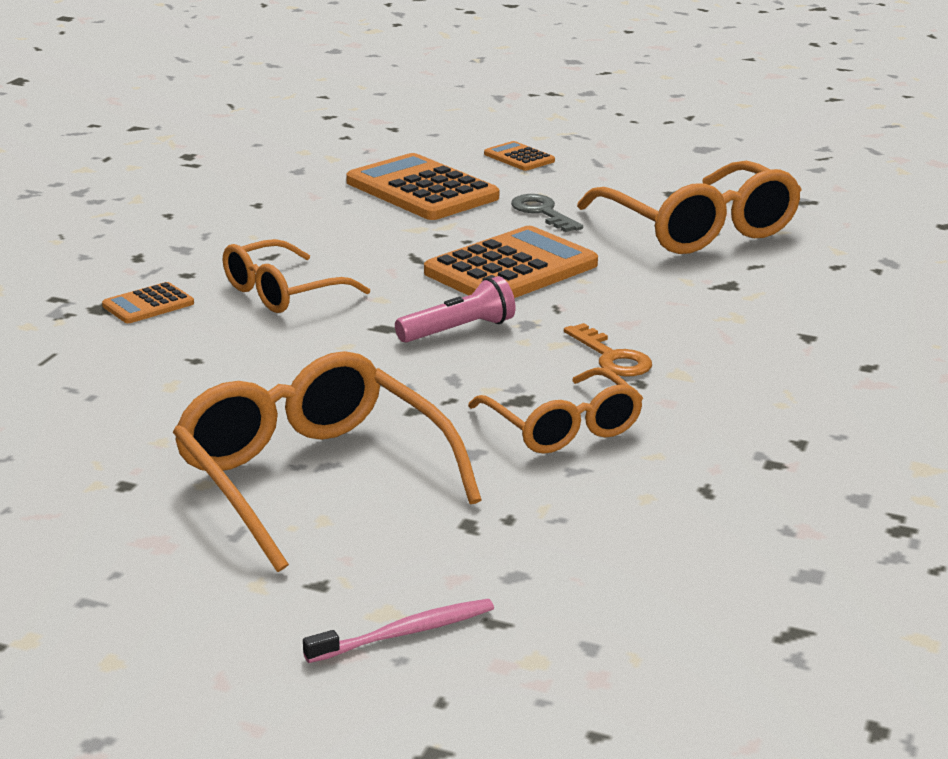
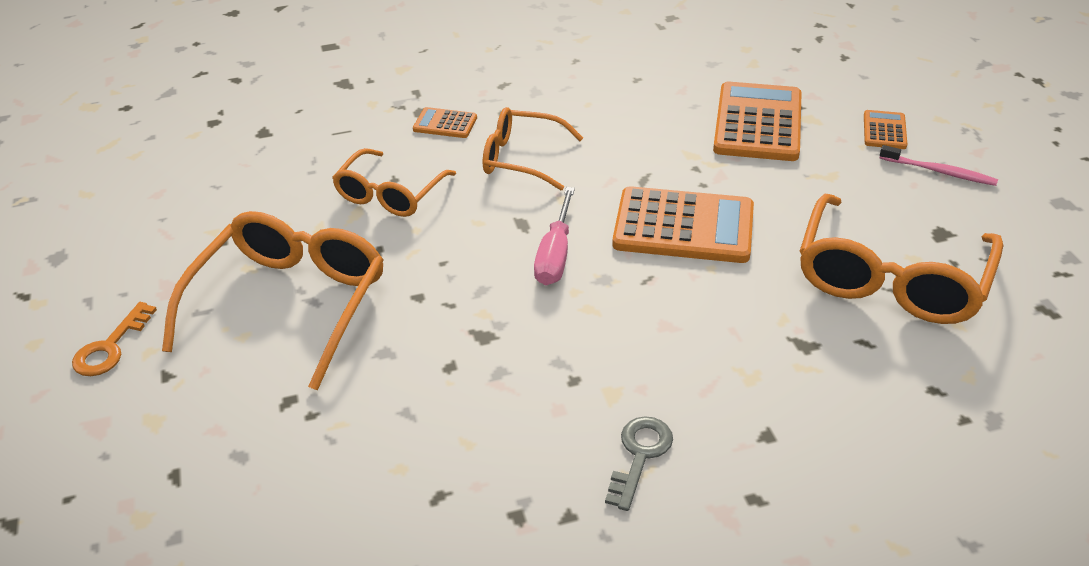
camera: 55 degrees right, 15 degrees up
(406, 633) = (135, 442): pink toothbrush -> pink toothbrush (940, 172)
(458, 330) = (555, 255): pink flashlight -> pink screwdriver
(542, 212) = (802, 190): grey key -> grey key (640, 455)
(562, 428) = (462, 376): orange glasses -> orange glasses (390, 194)
(612, 357) = (599, 346): orange key -> orange key (110, 347)

